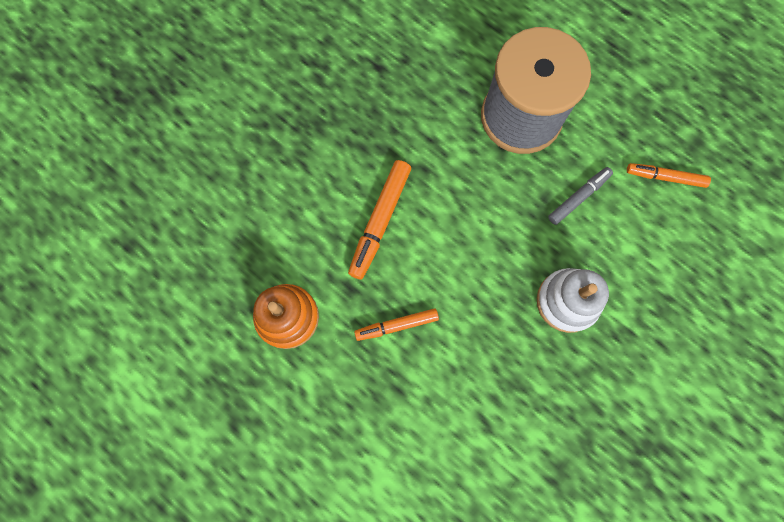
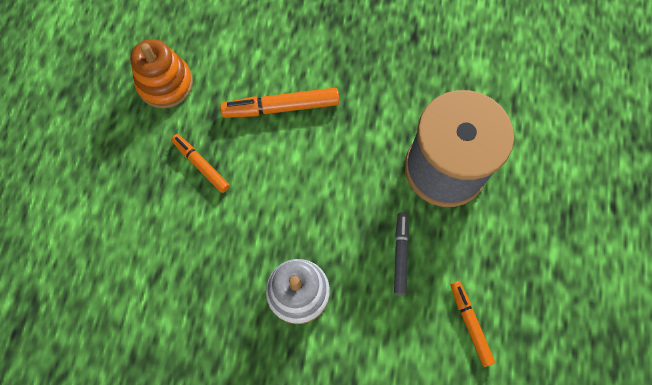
camera: 60 degrees right, 5 degrees down
(578, 197) = (400, 254): grey marker -> grey marker turned 105 degrees counterclockwise

